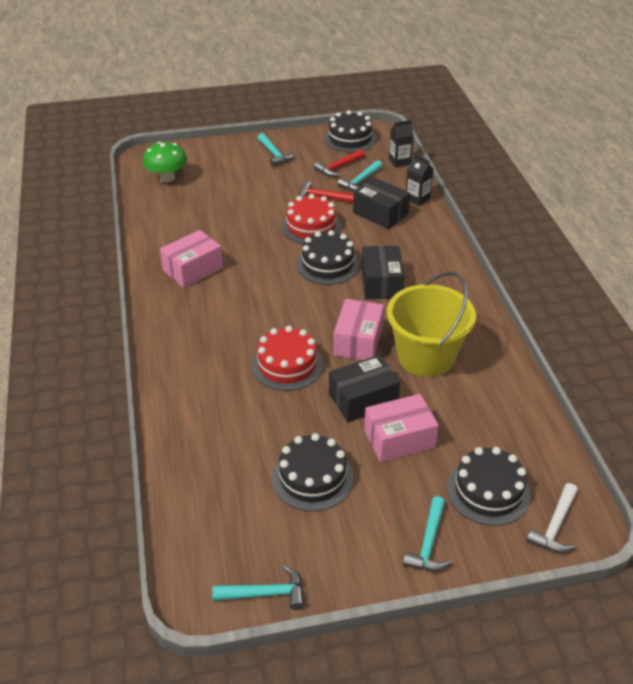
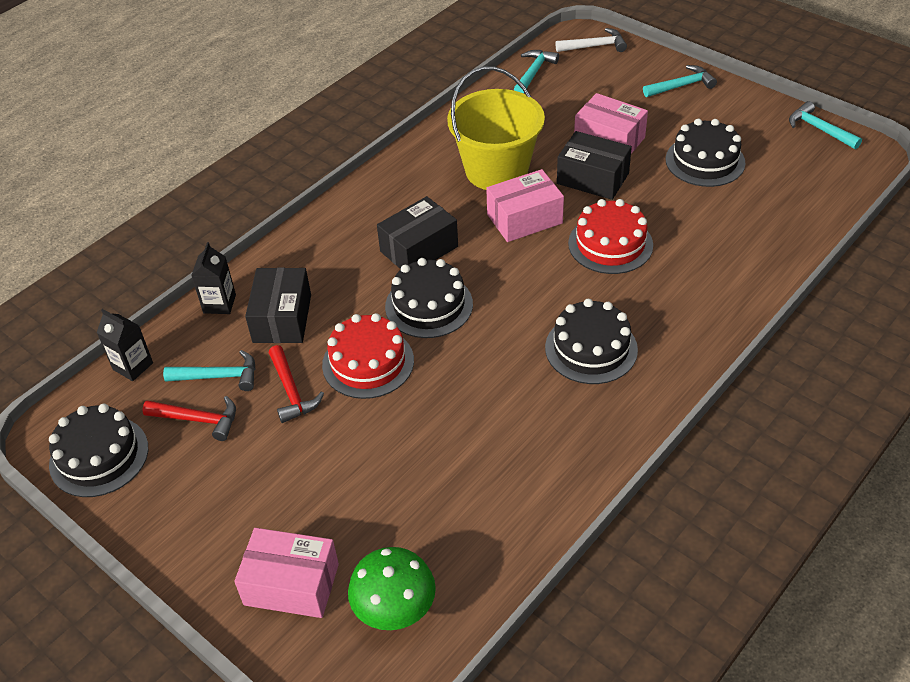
camera: 125 degrees left, 5 degrees up
(193, 269) = (560, 413): pink box -> pink box (291, 584)
(274, 154) = (215, 518): turquoise hammer -> turquoise hammer (534, 73)
(488, 491) = (602, 81): black cake -> black cake (591, 348)

